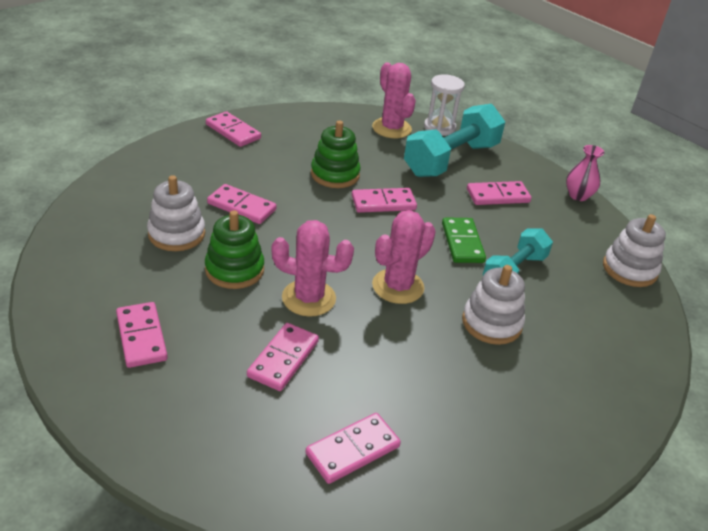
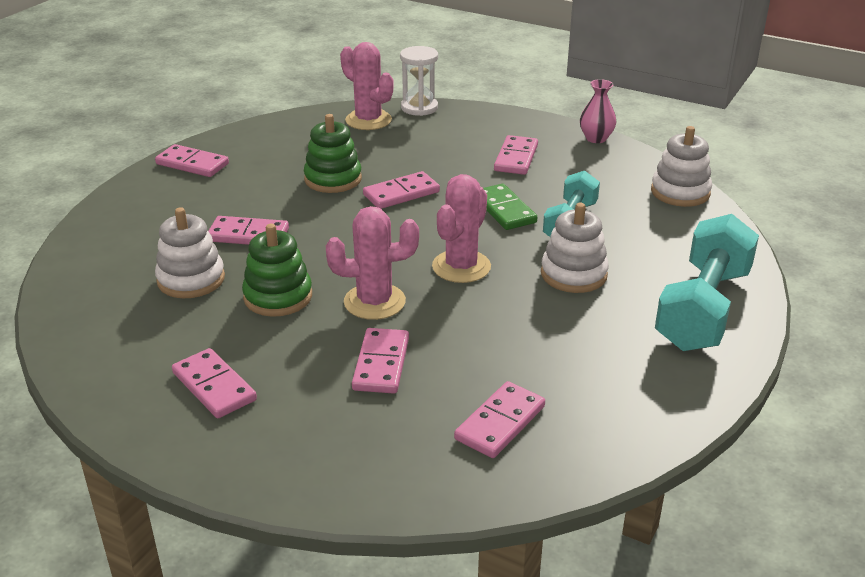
camera: 15 degrees left, 5 degrees down
(451, 159) = (449, 135): turquoise dumbbell -> turquoise dumbbell (703, 308)
(498, 196) = (516, 158): pink domino -> pink domino turned 45 degrees counterclockwise

